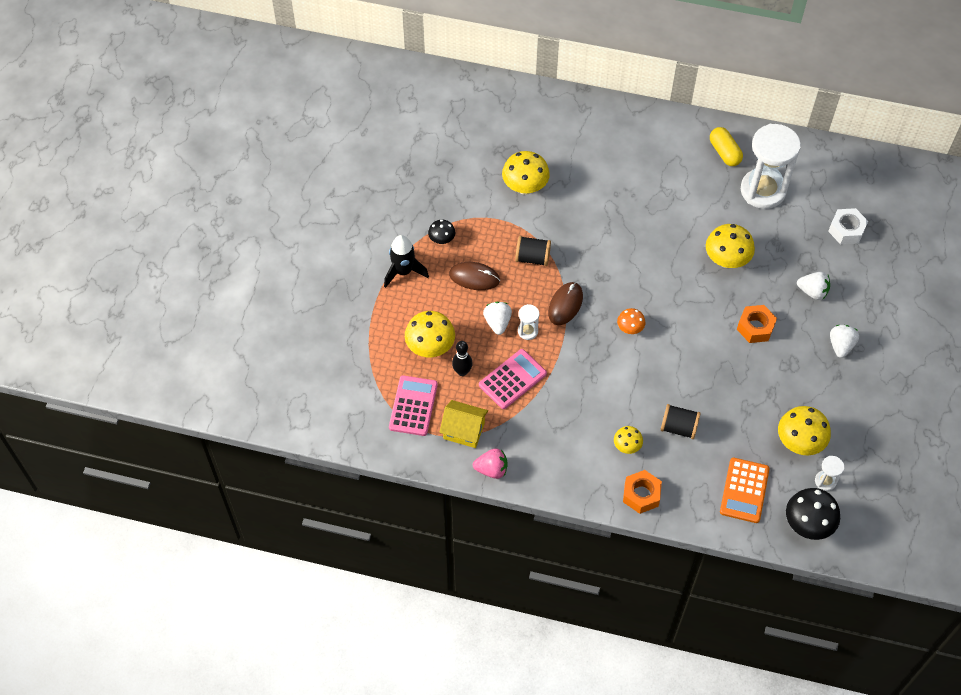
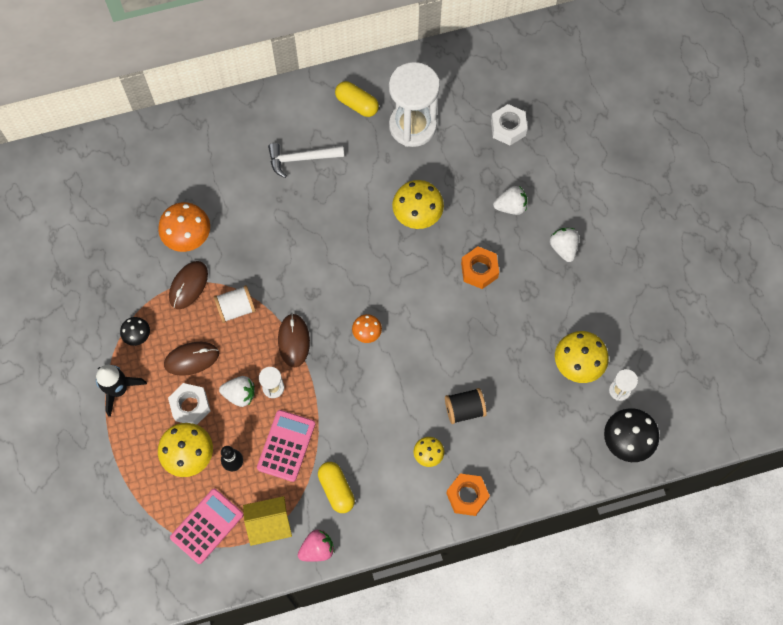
camera: 30 degrees left, 10 degrees up
(413, 406) = (207, 526): pink calculator -> pink calculator turned 60 degrees clockwise
(453, 311) = (190, 406): none -> white nut
(497, 322) = (240, 394): white strawberry -> white strawberry turned 135 degrees clockwise
(504, 222) = (188, 285): none -> brown mouse
(525, 187) = (188, 237): yellow mushroom -> orange mushroom
(532, 258) = (236, 308): black spool -> white spool
(534, 433) = (336, 489): none -> yellow capsule
(652, 172) = (301, 159): none -> white hammer
(744, 490) = (555, 439): orange calculator -> none

